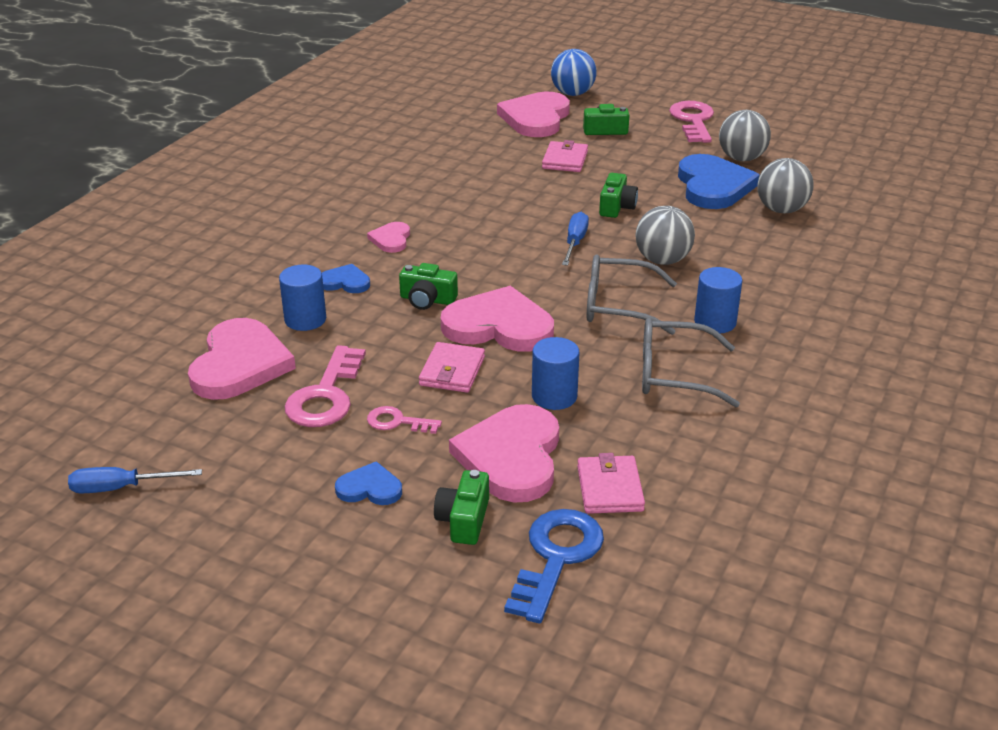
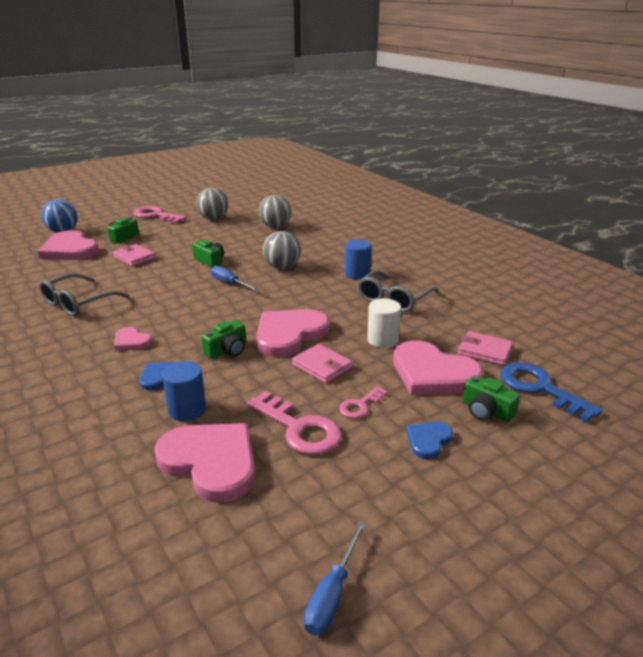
camera: 60 degrees left, 5 degrees down
(554, 396) = (382, 340): blue cylinder -> white cylinder
(618, 306) = (312, 292): grey glasses -> grey glasses (78, 303)
(713, 186) = (229, 232): blue heart -> none

